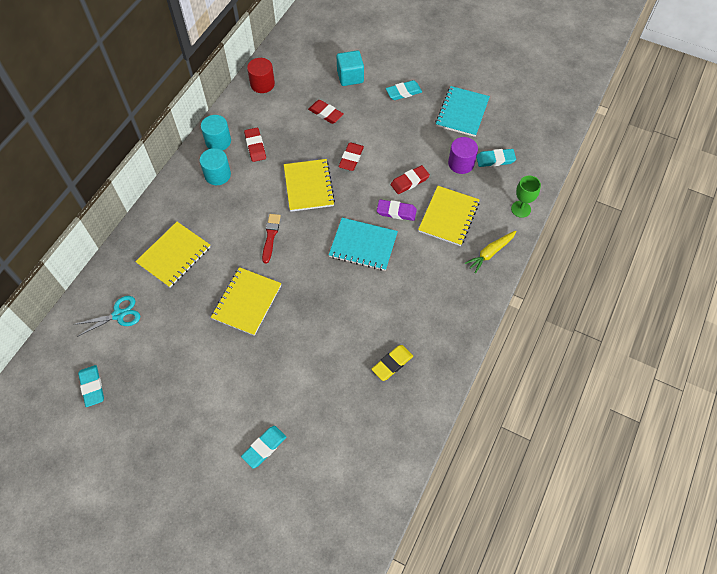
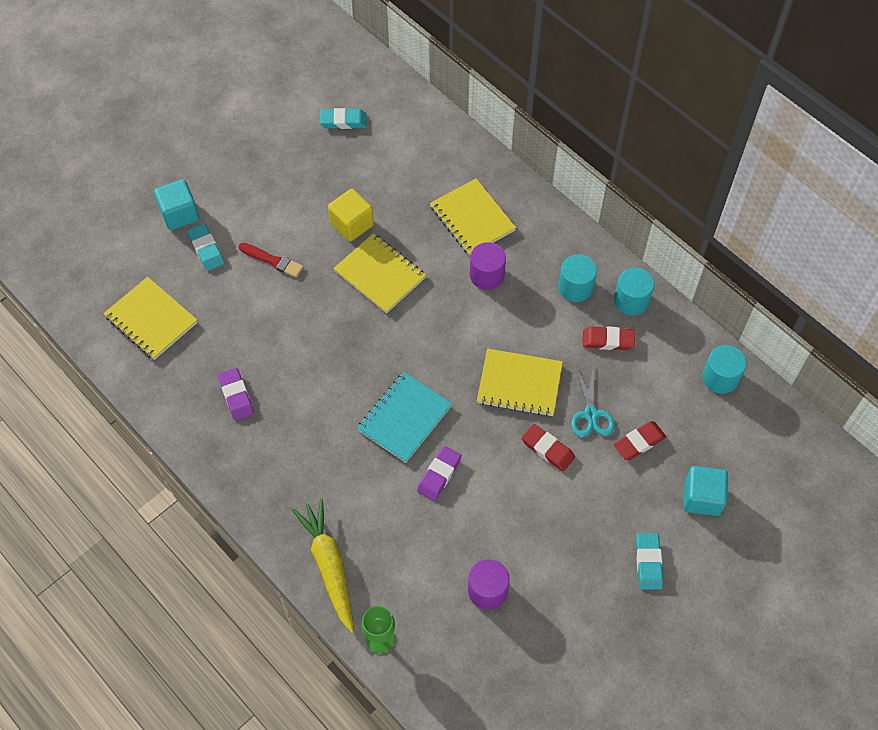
camera: 110 degrees right, 0 degrees up
(119, 314) = (417, 155): turquoise scissors -> turquoise scissors (591, 414)
(204, 339) = (352, 224): none -> yellow cube
(224, 231) = (487, 275): none -> purple cylinder
(234, 488) = (180, 214): none -> turquoise cube
(262, 84) = (720, 378): red cylinder -> turquoise cylinder
(270, 236) = (459, 321): red brush -> red brush (273, 260)
(392, 364) = (236, 396): yellow eraser -> purple eraser
(409, 181) = (481, 509): red eraser -> none
(448, 217) = (405, 537): yellow notebook -> yellow notebook (151, 319)
(462, 112) = (581, 632): turquoise notebook -> none
(490, 253) = (329, 566): yellow carrot -> yellow carrot, size x1.53
(495, 159) = (477, 642): turquoise eraser -> none

